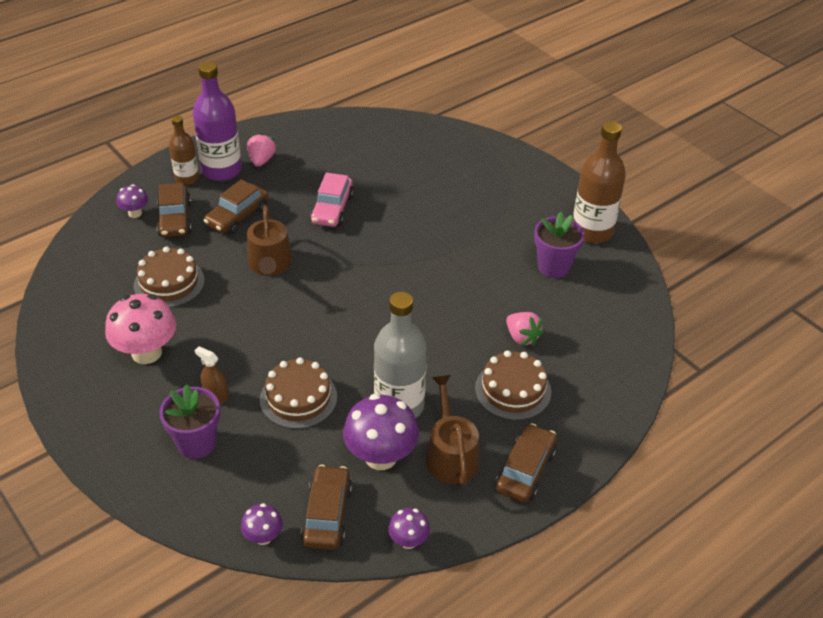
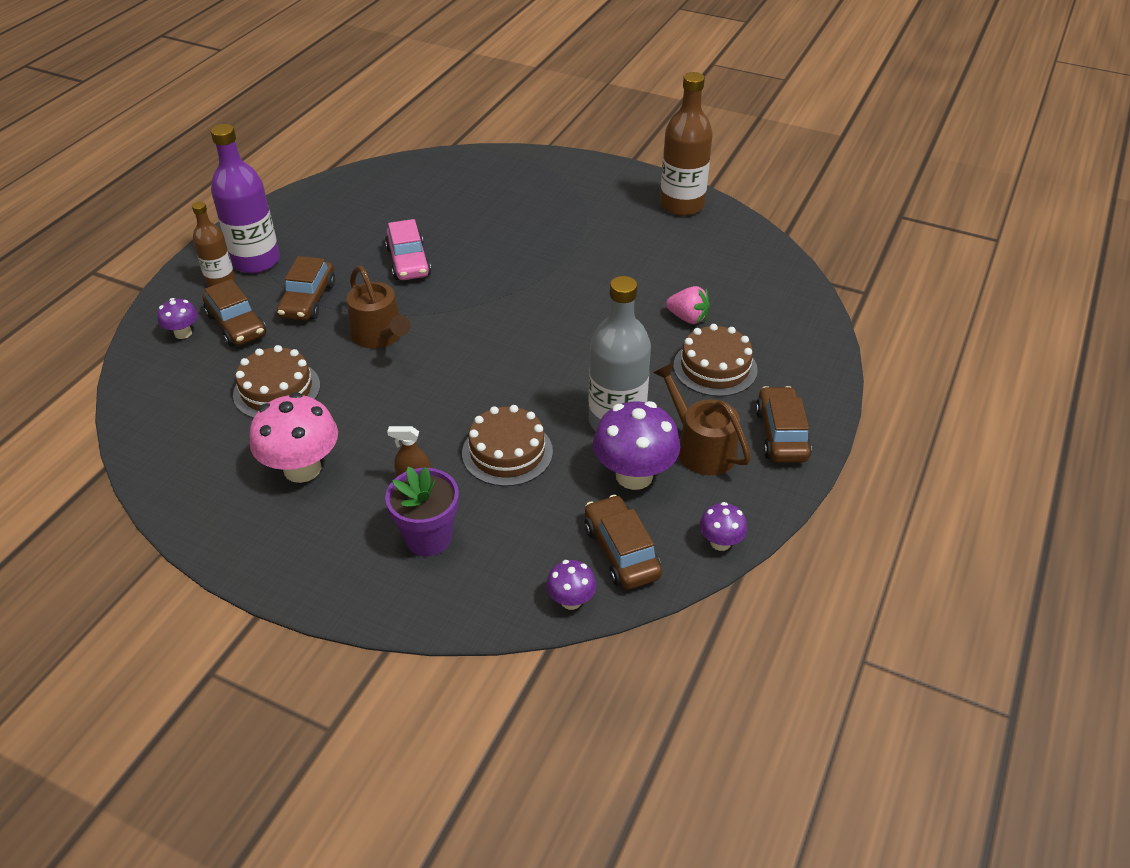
camera: 25 degrees left, 0 degrees up
(261, 160) = (295, 238): pink strawberry -> none
(553, 267) = (670, 246): purple flower pot -> none

